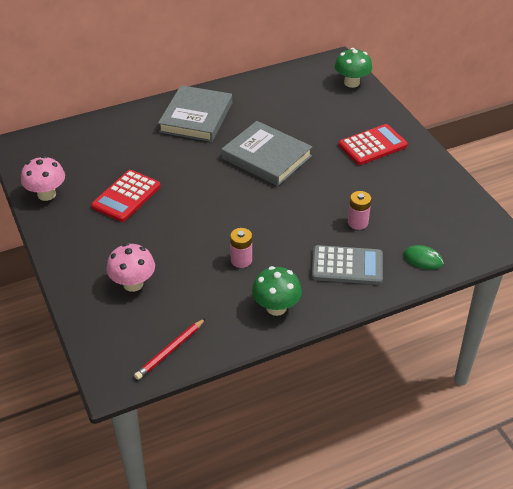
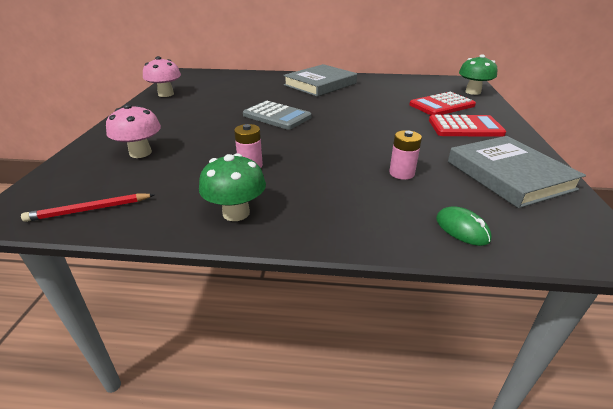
camera: 30 degrees right, 10 degrees down
(126, 196) = (215, 107): red calculator -> red calculator (441, 105)
(266, 157) = (352, 112): grey book -> grey book (508, 175)
(347, 266) = (355, 204): grey calculator -> grey calculator (277, 116)

